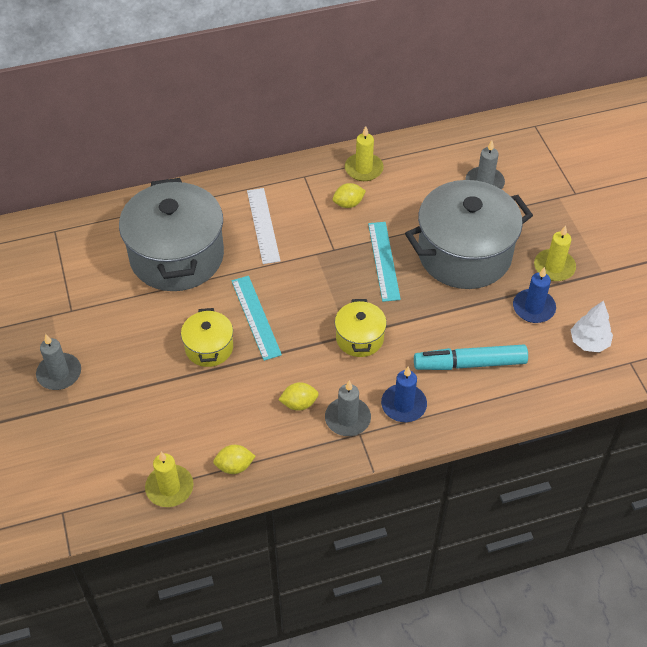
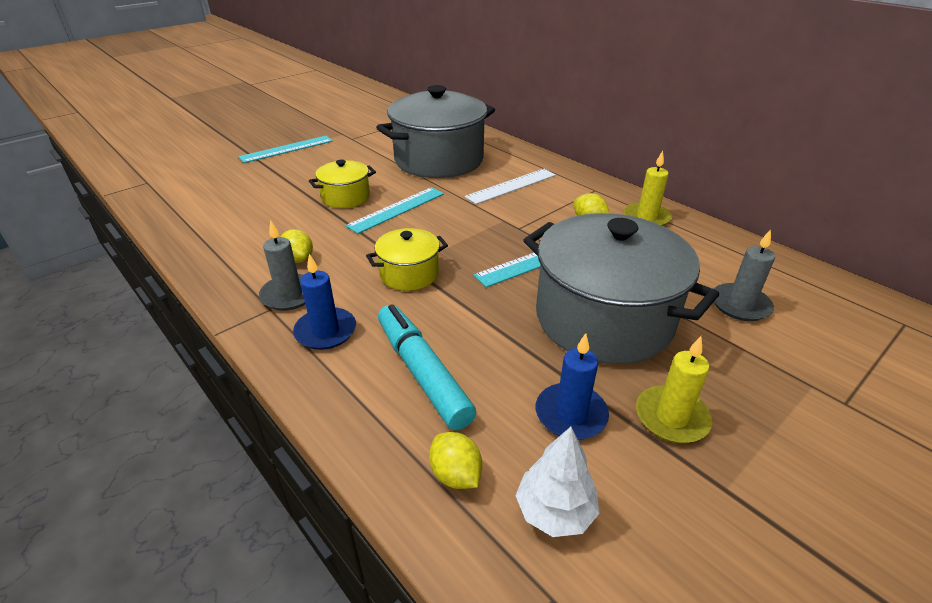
camera: 65 degrees right, 15 degrees down
(59, 373) = (287, 149): grey candle -> turquoise ruler
(169, 487) = (176, 218): yellow candle -> none
(234, 466) = (207, 243): yellow lemon -> yellow lemon (455, 474)

